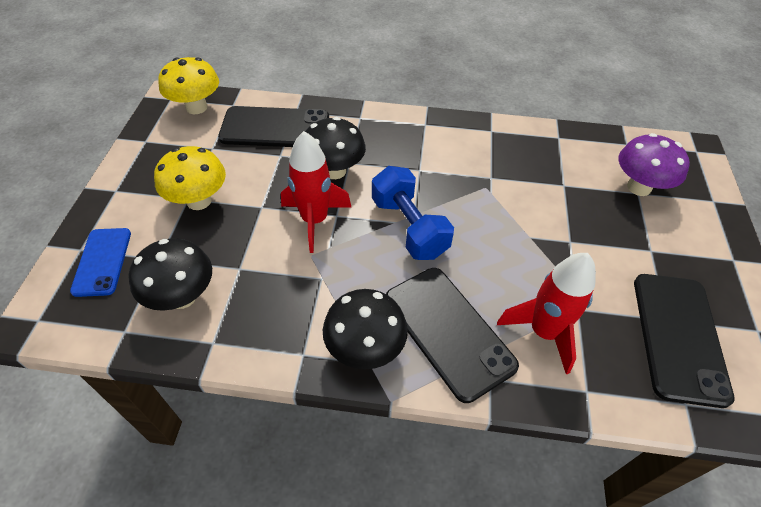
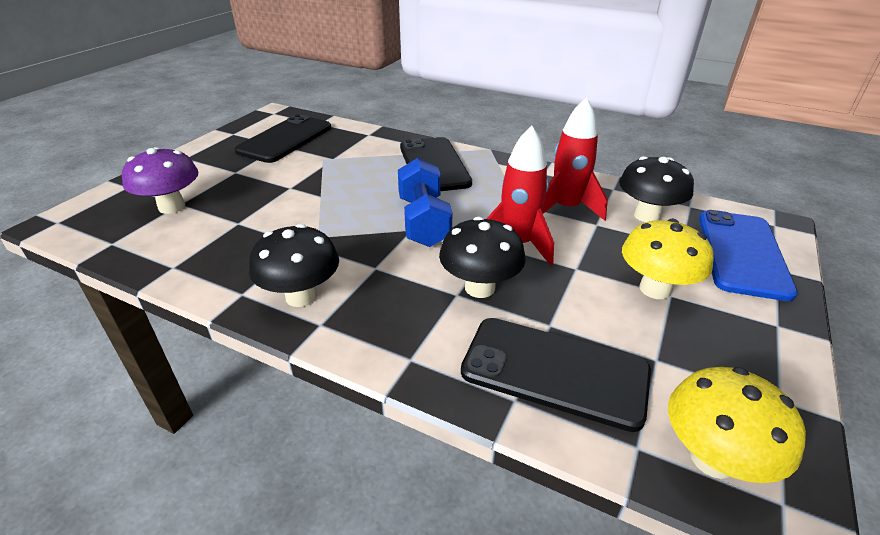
camera: 160 degrees left, 15 degrees down
(102, 261) = (742, 253): blue phone -> blue phone, size x1.60
(365, 348) = (498, 168): black mushroom -> black mushroom (301, 296)
(543, 332) = (369, 154): red rocket -> red rocket (566, 208)

